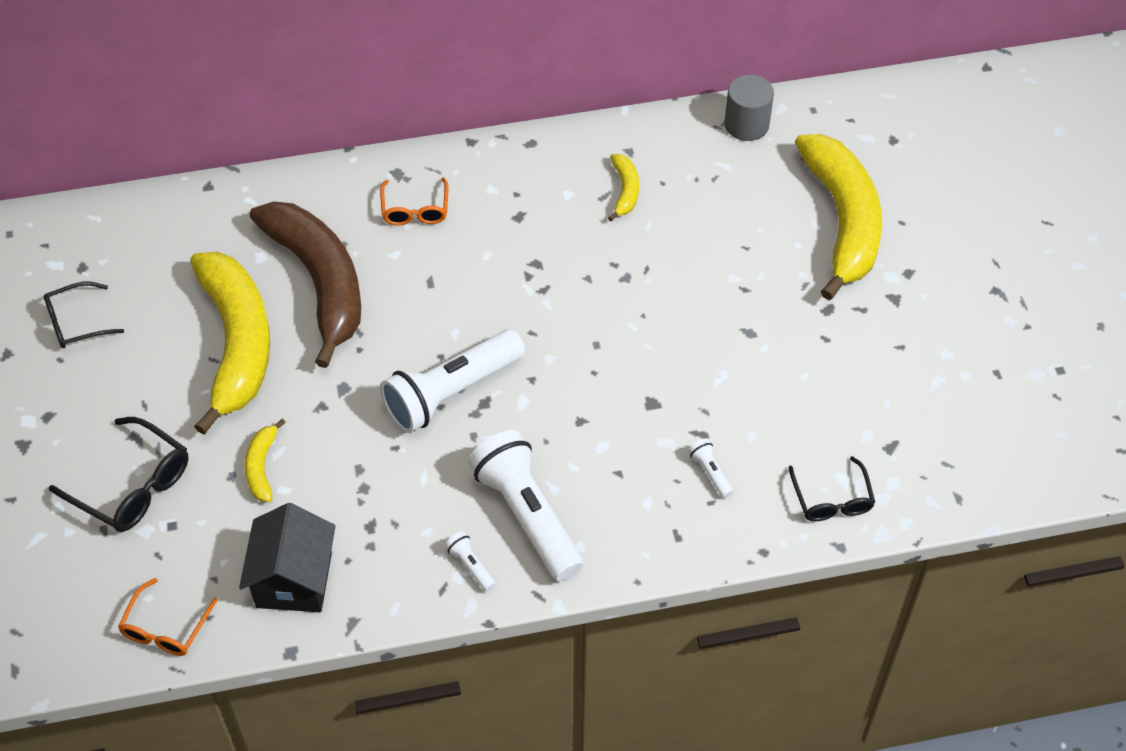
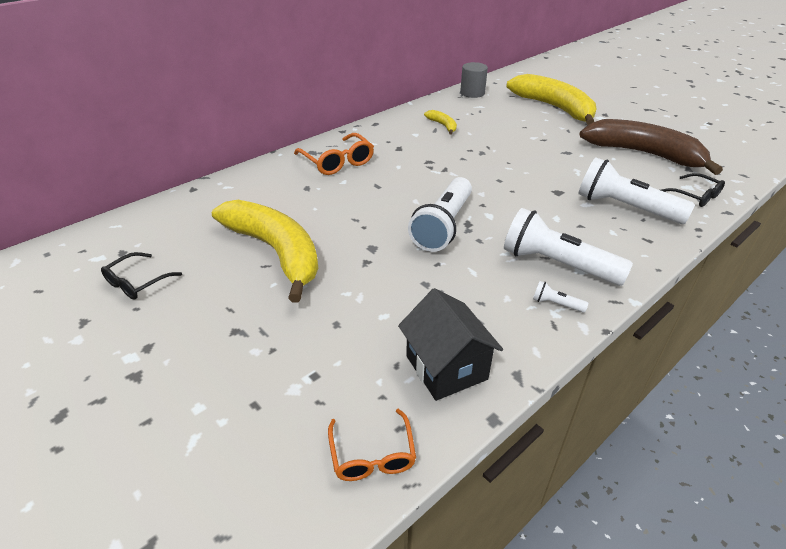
camera: 30 degrees left, 15 degrees down
(131, 485) = (258, 363): black glasses -> none
(262, 467) = (355, 309): yellow banana -> none
(319, 282) = (307, 206): brown banana -> brown banana (643, 154)
(415, 209) = (337, 161): orange glasses -> orange glasses, size x1.50
(710, 472) = (625, 207): white flashlight -> white flashlight, size x2.48

